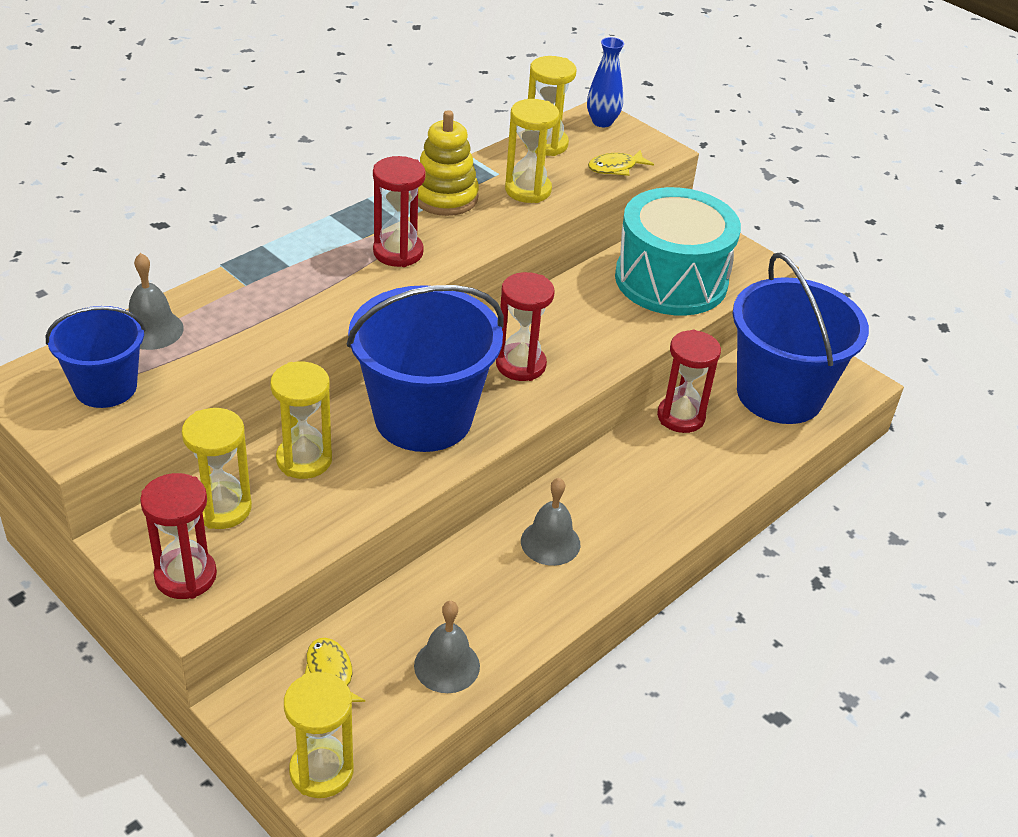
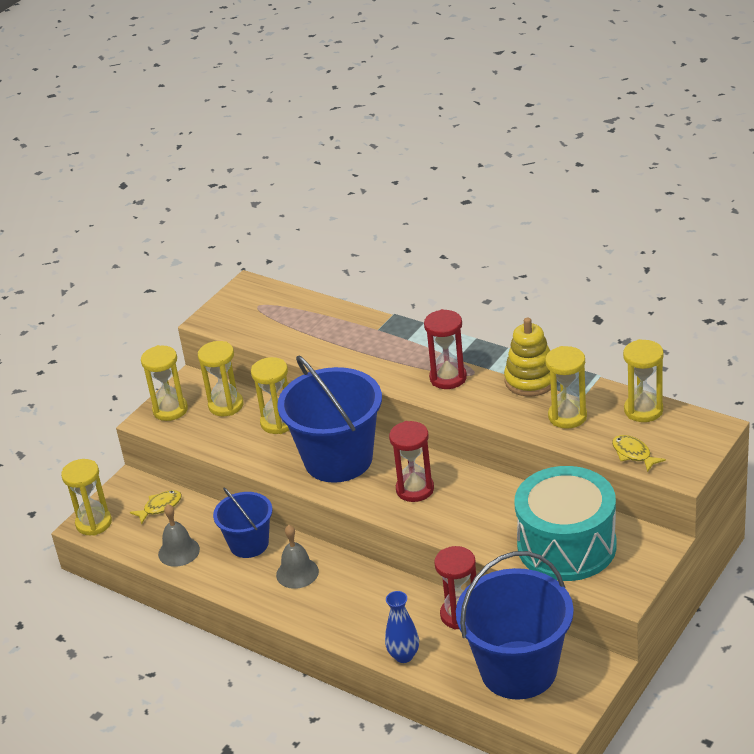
camera: 85 degrees right, 5 degrees down
(105, 387) = (257, 314): blue bucket -> blue bucket (249, 544)
(152, 330) = (315, 311): grey bell -> none
(185, 576) = (170, 410): red hourglass -> yellow hourglass
(602, 122) = (704, 432): blue vase -> blue vase (404, 656)

